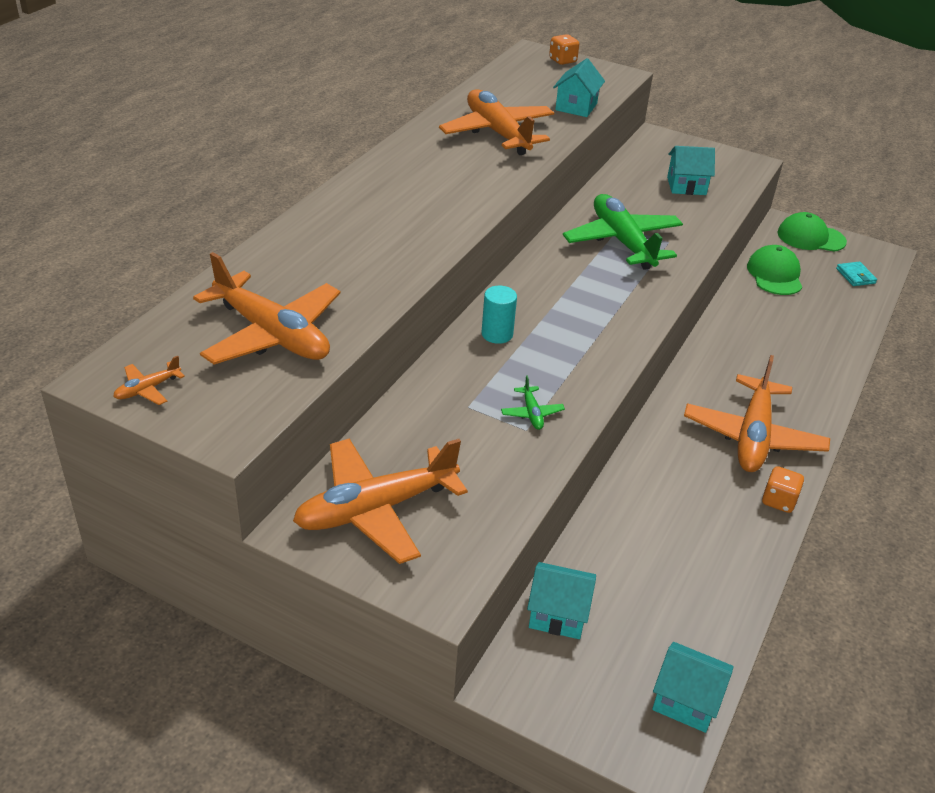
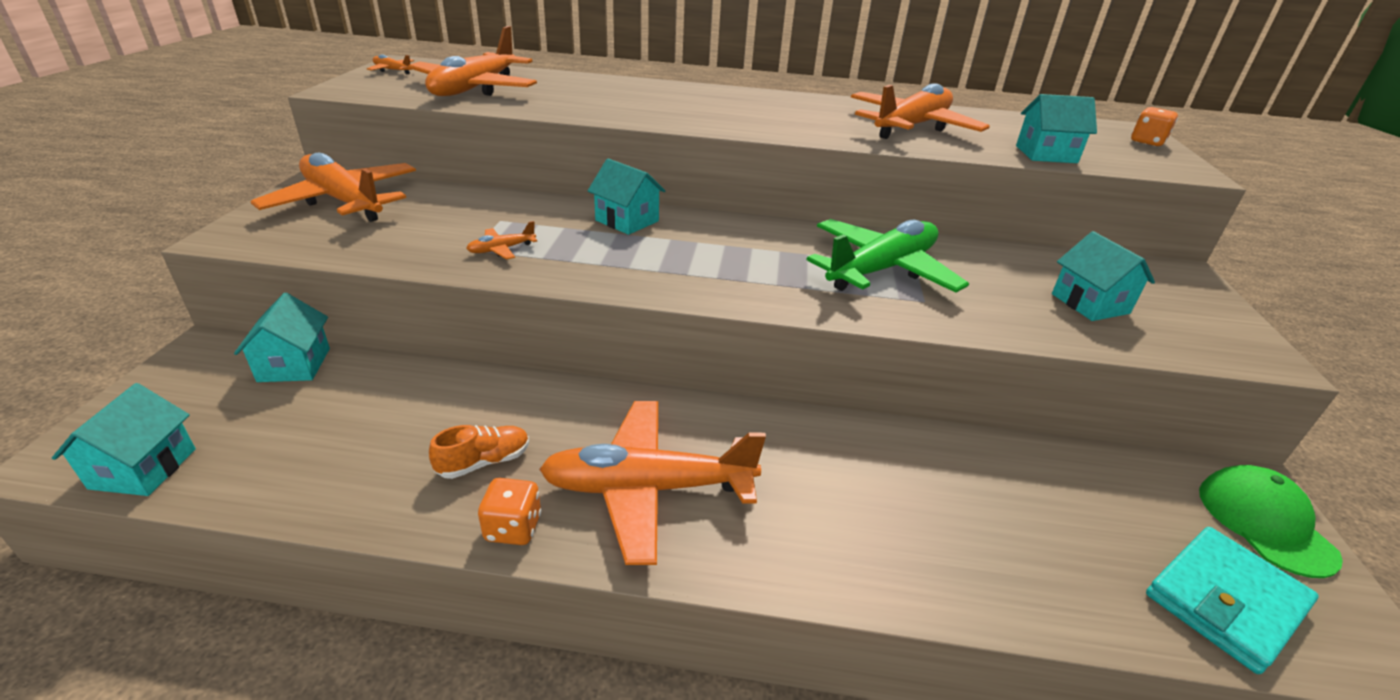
camera: 70 degrees right, 5 degrees down
(497, 334) = (627, 221): turquoise cylinder -> turquoise house
(532, 413) = (501, 249): green plane -> orange plane
(714, 507) = (484, 462): none -> orange shoe
(774, 274) = (1085, 482): green cap -> none
(855, 276) = (1225, 601): turquoise wallet -> turquoise wallet, size x1.90

